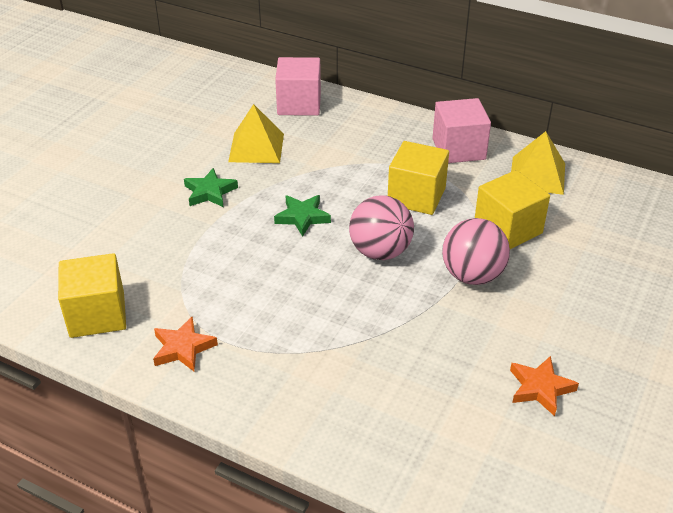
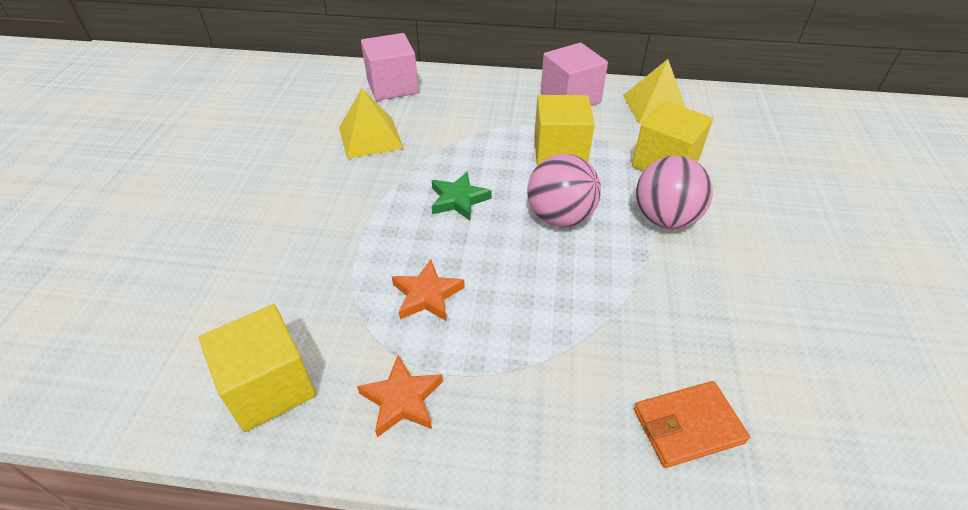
camera: 20 degrees left, 5 degrees up
(210, 192) = (342, 196): green star -> none
(381, 424) = (687, 426): none -> orange wallet
(540, 388) = (813, 325): orange star -> orange star (427, 295)

